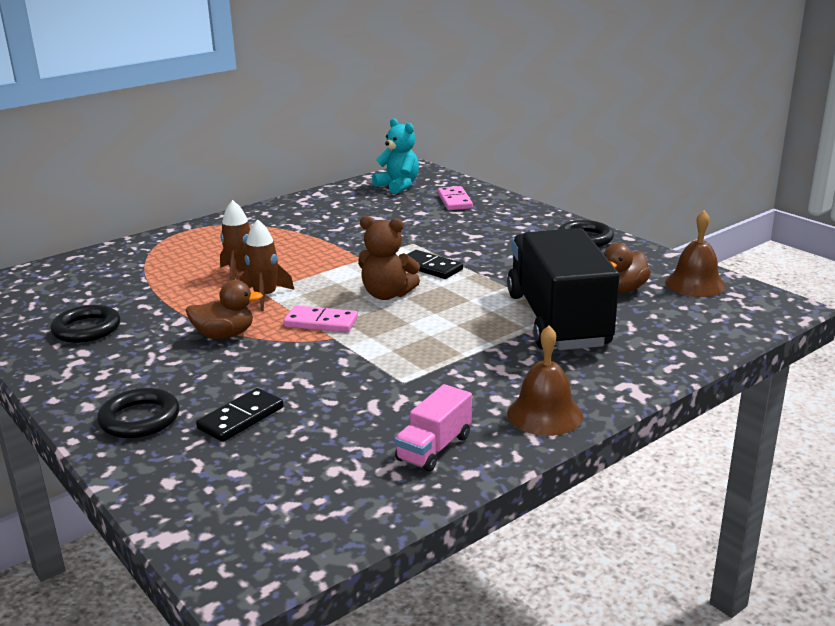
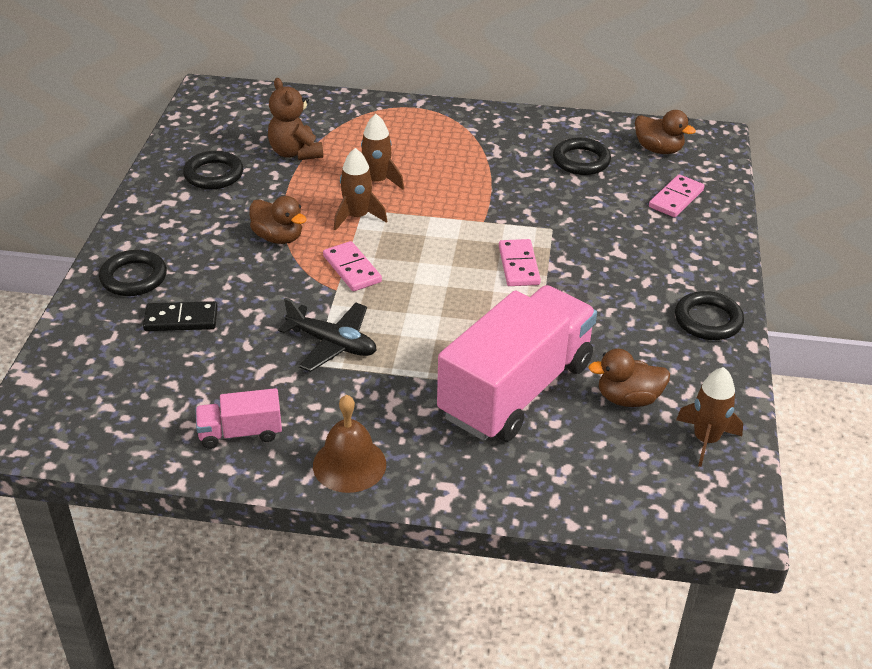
camera: 45 degrees right, 15 degrees up
(362, 208) = (581, 161): none -> black ring
(387, 295) = (439, 273): brown teddy bear -> brown teddy bear (295, 153)
(393, 365) = (332, 344): none -> black plane
(398, 186) = (658, 149): turquoise teddy bear -> brown duck
(430, 267) = (518, 265): black domino -> pink domino
(557, 320) = (516, 390): black truck -> pink truck
(695, 284) = (706, 440): brown bell -> brown rocket

